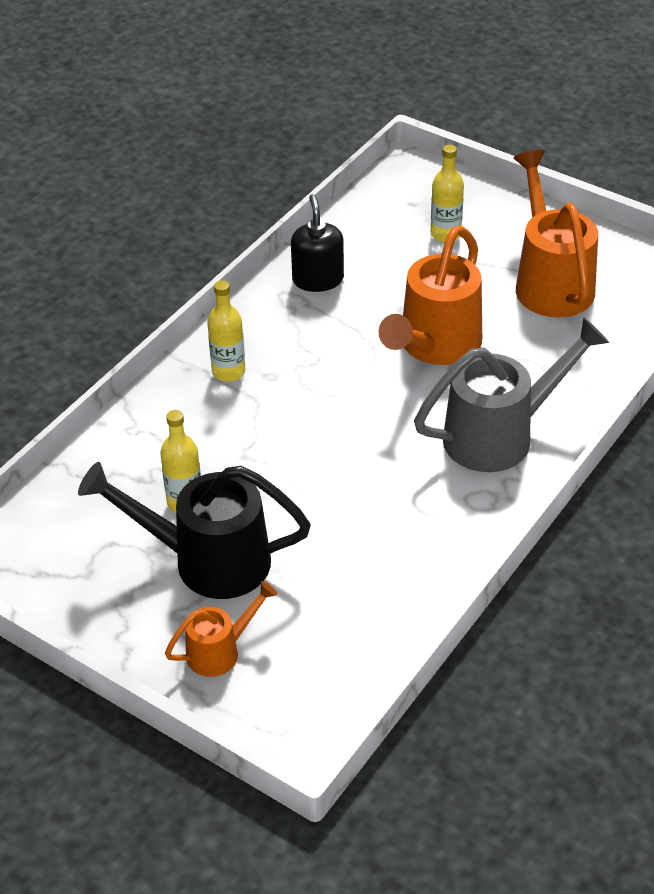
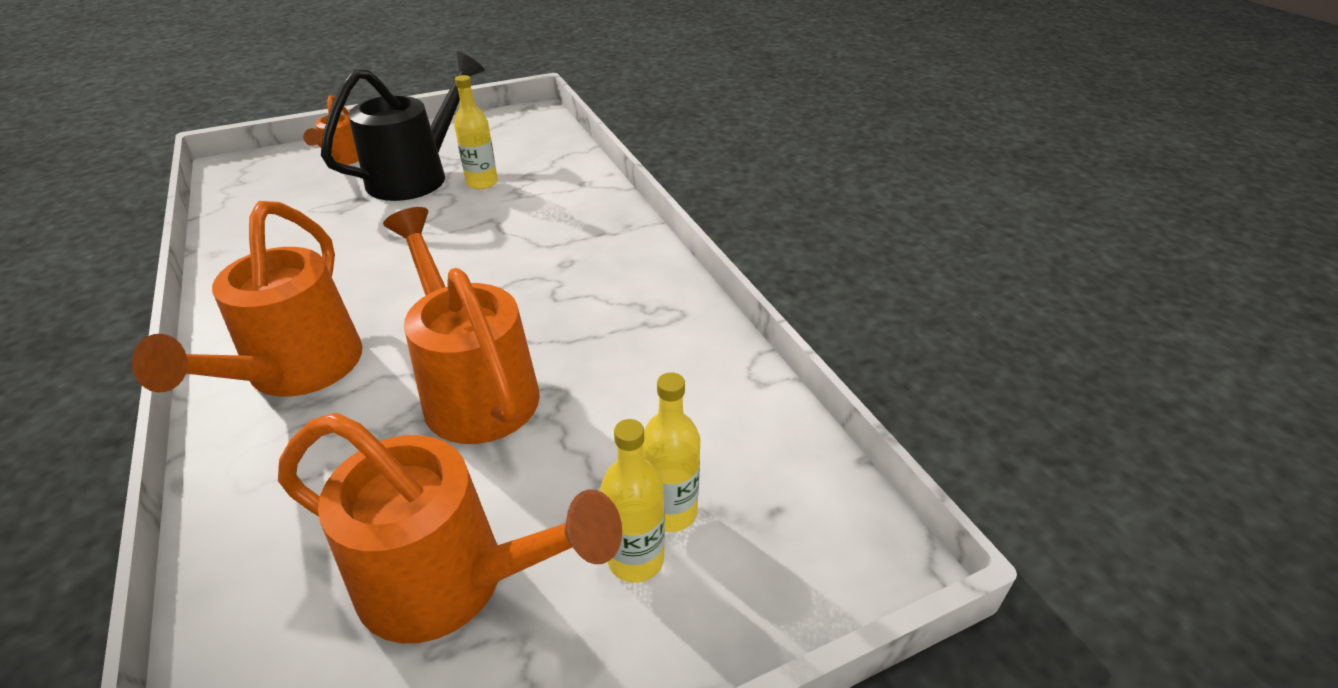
camera: 120 degrees right, 5 degrees down
(228, 372) = (598, 243): yellow bottle -> yellow bottle (635, 559)
(318, 279) = (680, 346): black soap dispenser -> none
(500, 435) = (296, 372): grey watering can -> orange watering can

